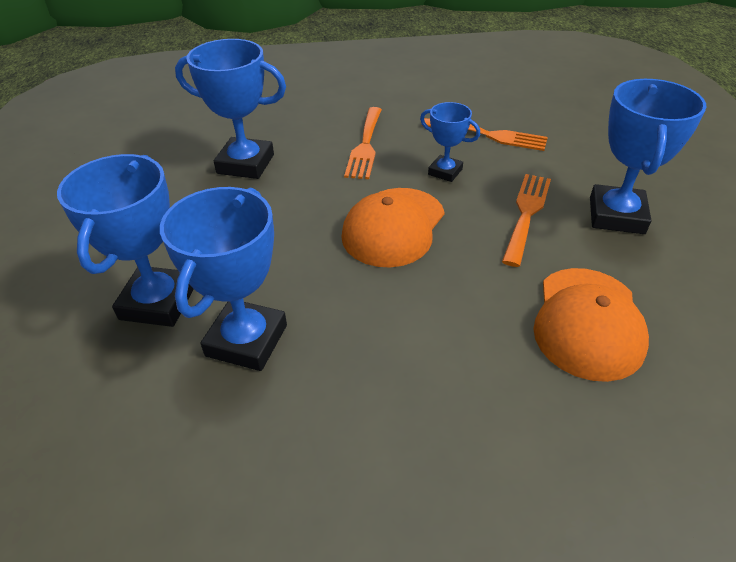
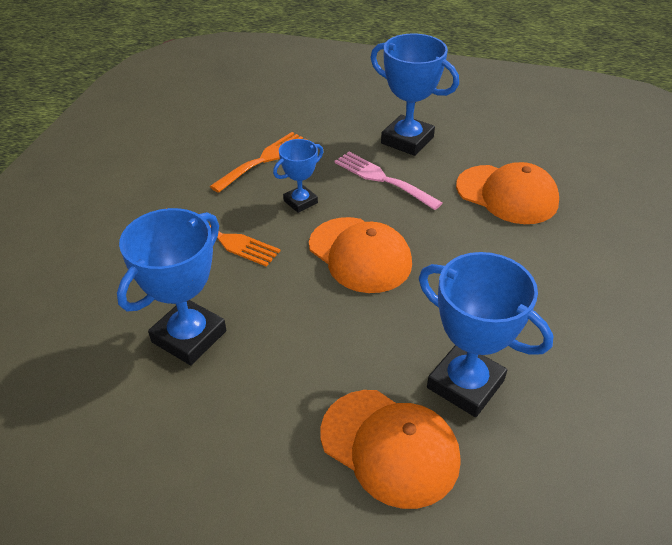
camera: 70 degrees left, 0 degrees up
(158, 302) = (389, 447): blue trophy -> orange cap
(526, 214) = (382, 179): orange fork -> pink fork

